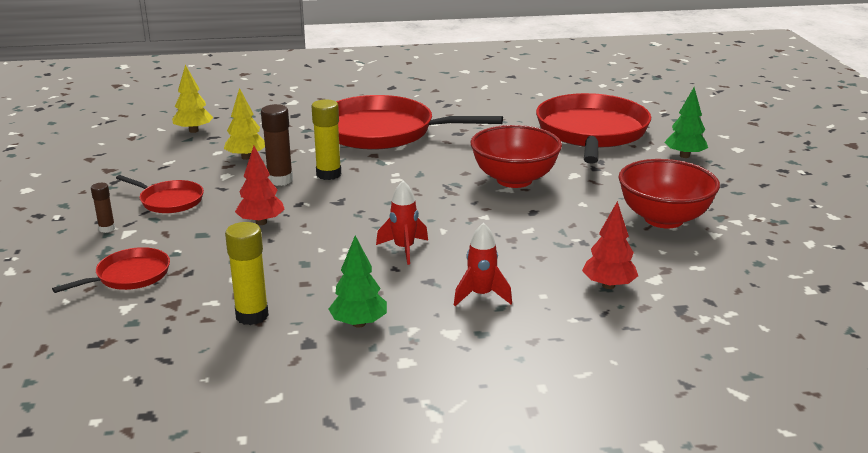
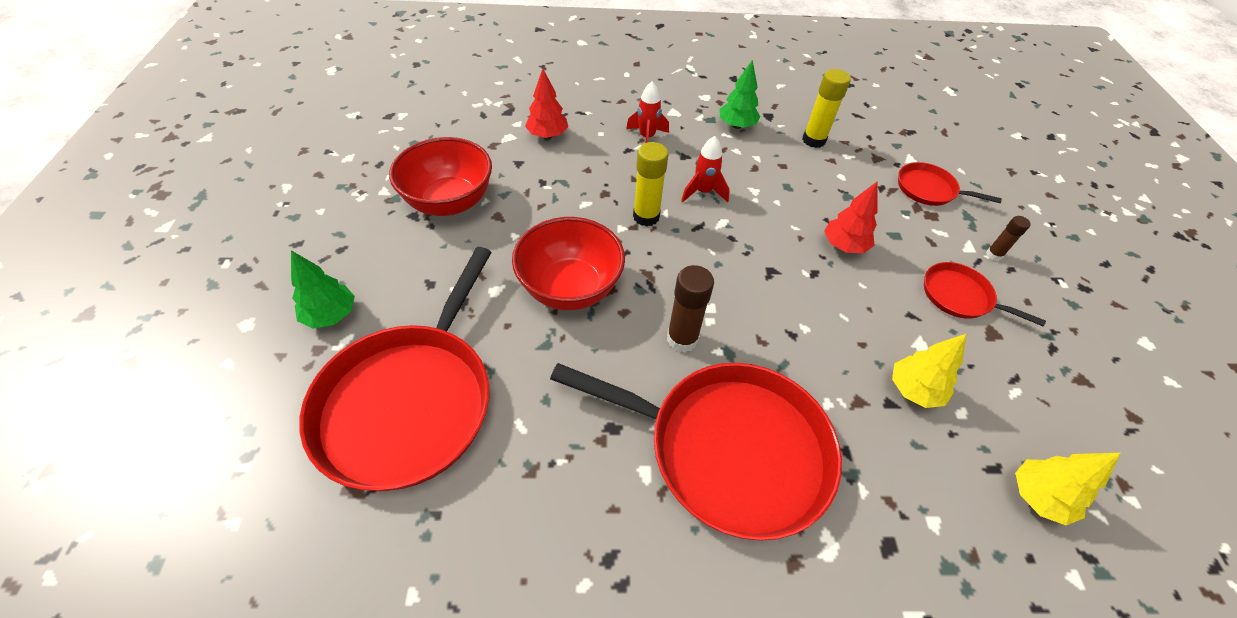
camera: 175 degrees left, 25 degrees up
(129, 276) = (929, 189): red pan -> red pan turned 60 degrees clockwise
(280, 180) = (849, 324): brown glue stick -> brown glue stick (682, 339)
(328, 174) = (792, 329): yellow glue stick -> yellow glue stick (646, 217)

